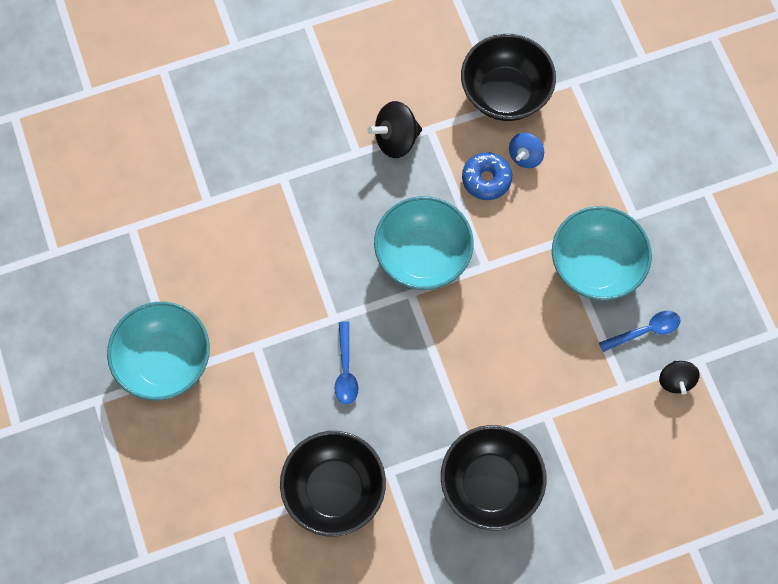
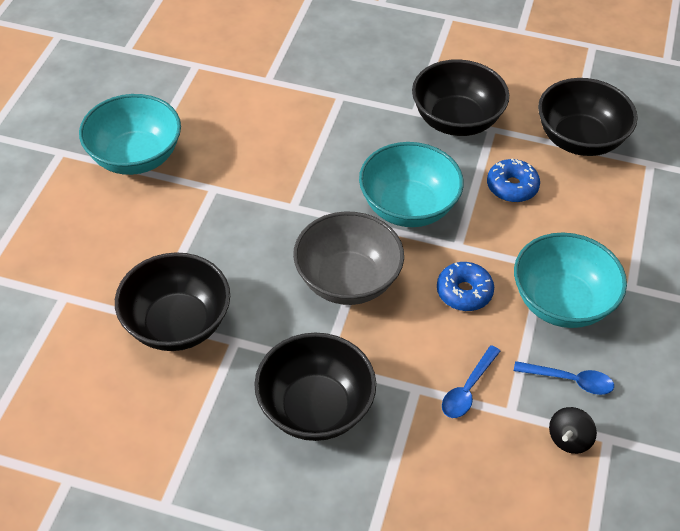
camera: 35 degrees right, 20 degrees down
(346, 370) = (269, 246): blue spoon -> blue spoon (468, 389)
(396, 139) = (456, 120): black spinning top -> black bowl
(429, 358) = (347, 280): none -> grey bowl
(521, 307) = (464, 292): none -> blue donut
(525, 156) = (561, 190): blue spinning top -> none

